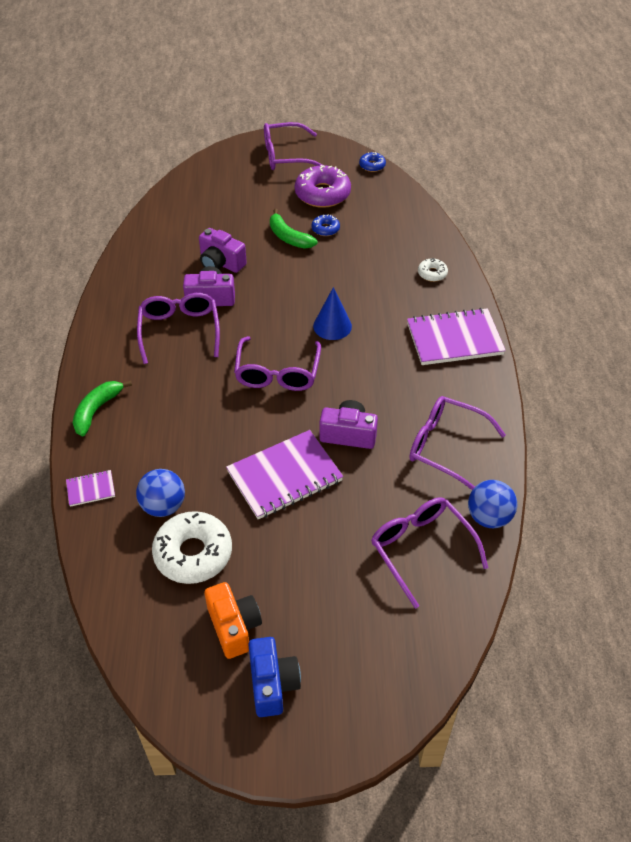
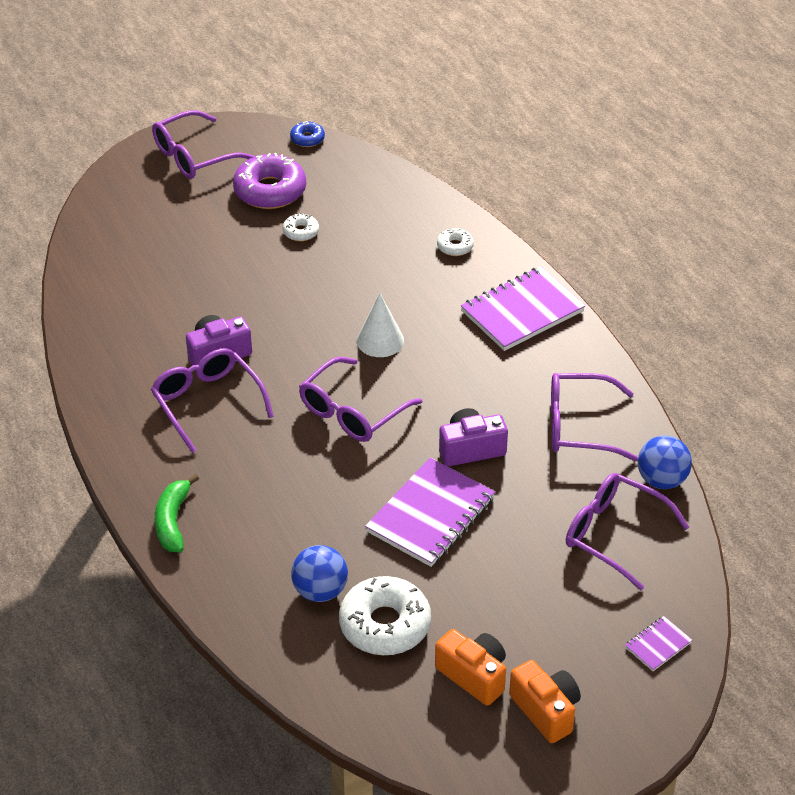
camera: 25 degrees left, 5 degrees down
(91, 489) = (227, 604): purple notebook -> purple notebook (658, 645)
(221, 263) = (202, 310): purple camera -> none
(272, 684) = (546, 710): blue camera -> orange camera
(277, 373) = (352, 412): purple glasses -> purple glasses turned 60 degrees clockwise
(289, 237) = (264, 255): green banana -> none
(325, 229) = (301, 232): blue donut -> white donut
(332, 326) = (380, 340): blue cone -> white cone

